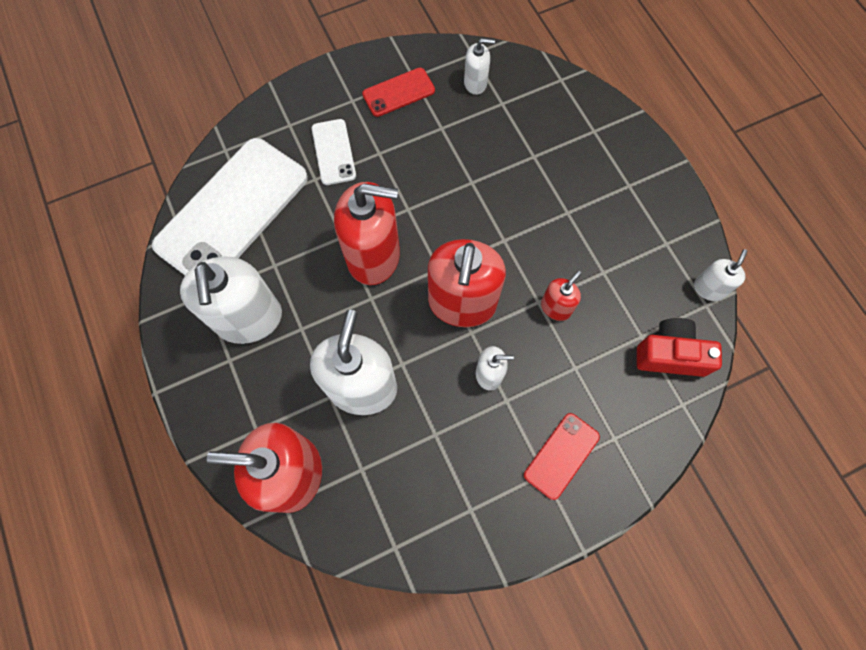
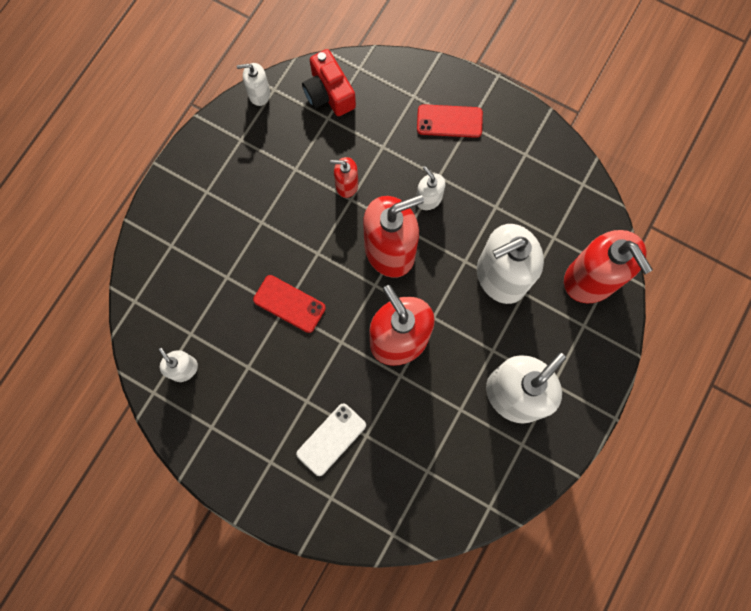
camera: 125 degrees left, 5 degrees up
(232, 211) = (441, 480): white phone -> none
(398, 92) = (236, 427): red phone -> red phone (289, 303)

